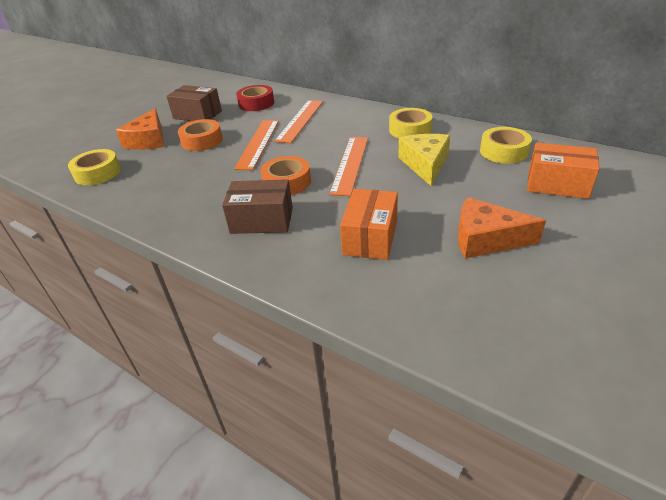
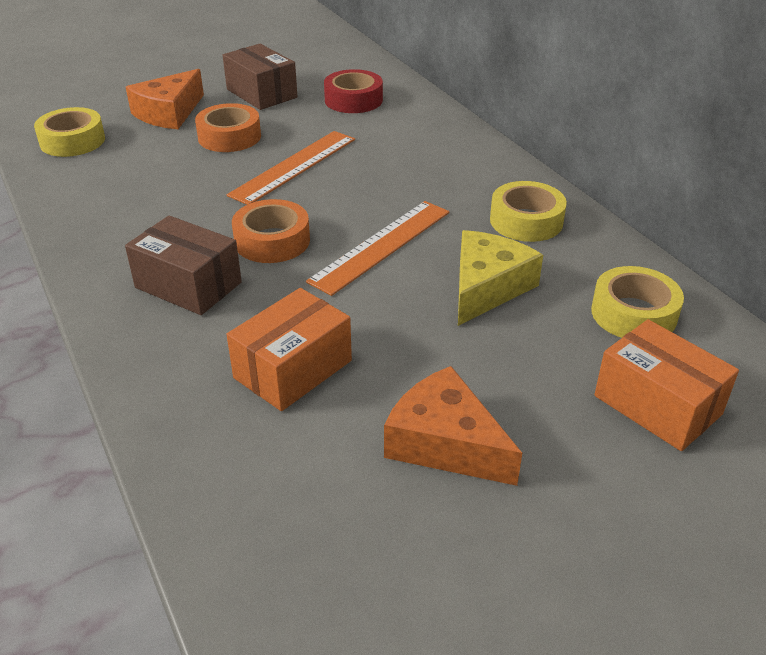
camera: 25 degrees right, 0 degrees up
(300, 120) = (385, 149): orange ruler -> none

